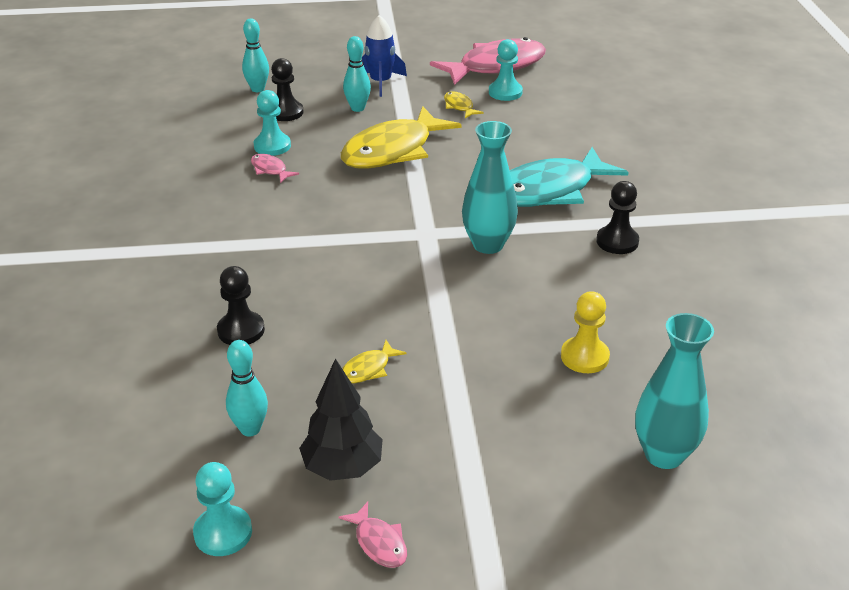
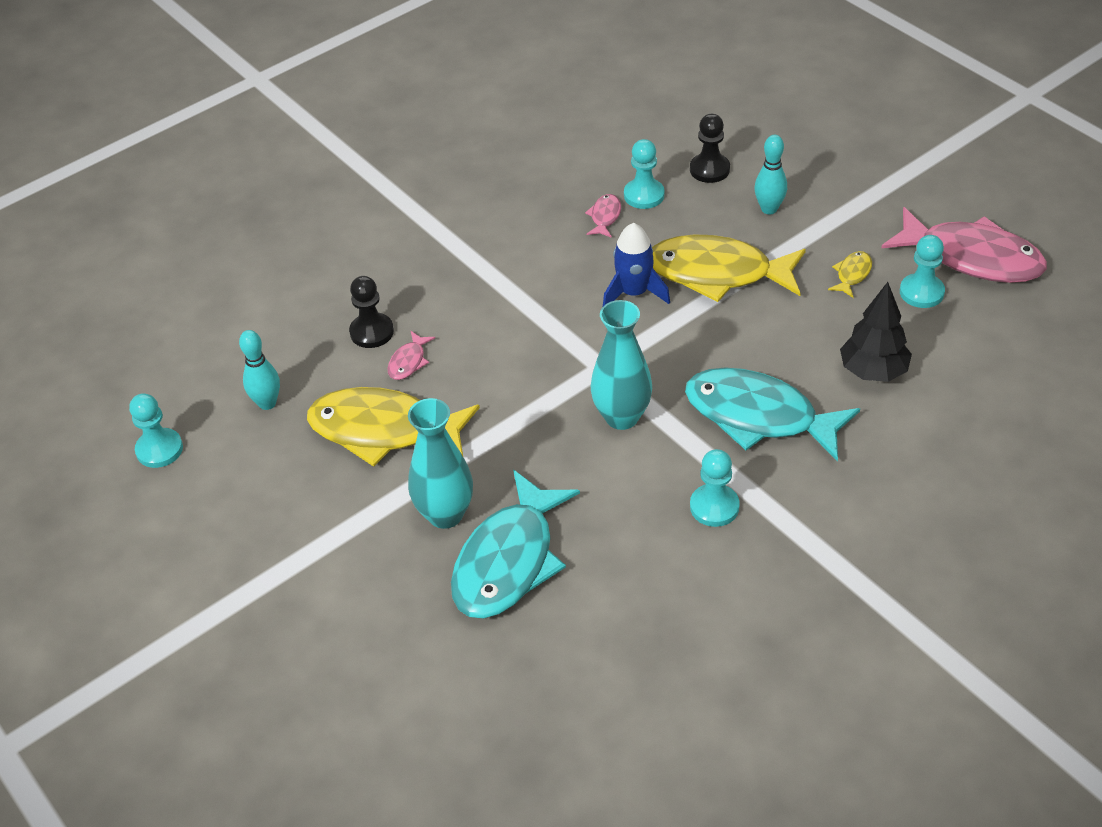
camera: 60 degrees right, 10 degrees up
(258, 89) = (731, 128): turquoise bowling pin -> none
(342, 467) = (263, 476): black tree -> black tree (873, 371)
(368, 369) = (384, 430): yellow fish -> yellow fish, size x2.43
(379, 542) = (202, 537): pink fish -> pink fish (408, 362)
(381, 82) = (837, 196): blue rocket -> blue rocket (634, 293)
(584, 357) = (509, 560): yellow pawn -> turquoise fish
(617, 241) = (714, 507): black pawn -> turquoise pawn
(664, 454) = (418, 670): turquoise vase -> turquoise vase (445, 514)

